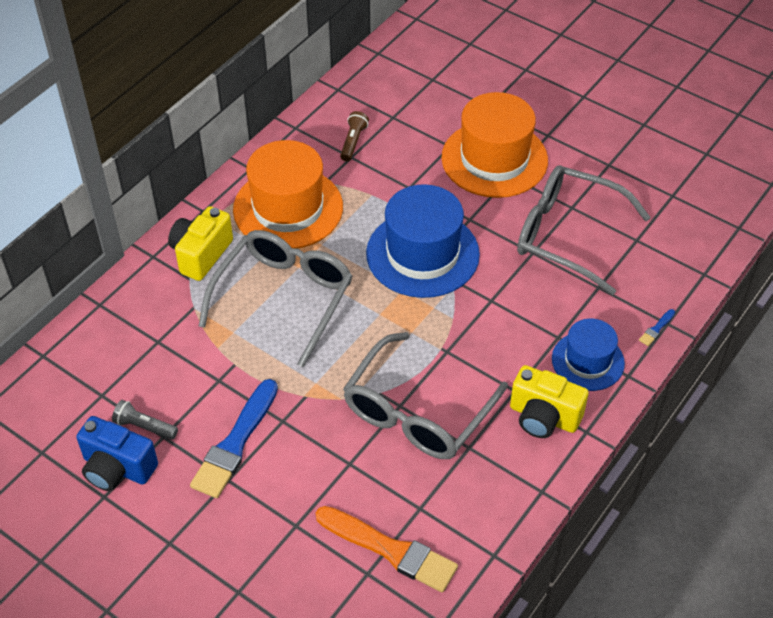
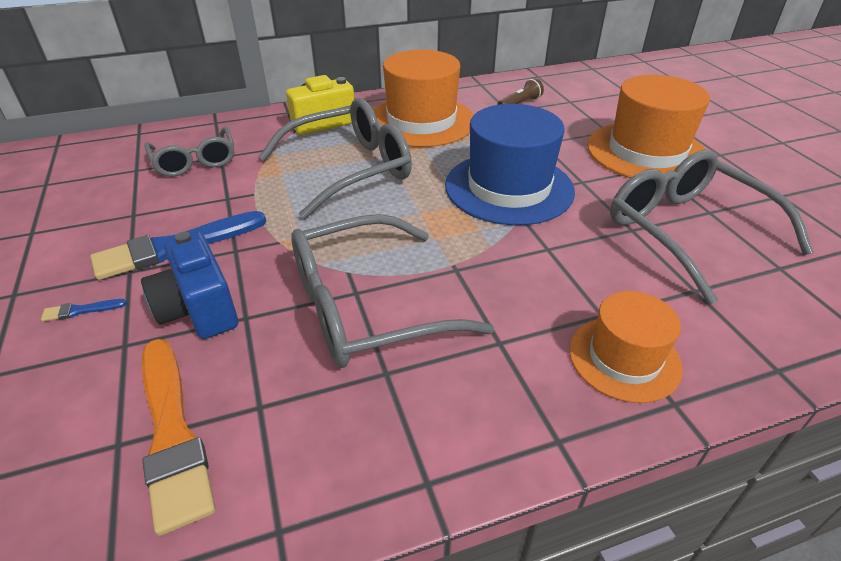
camera: 35 degrees right, 10 degrees down
(117, 468) = (70, 219): blue camera -> blue camera (199, 309)
(142, 358) = (195, 161): none -> grey glasses
(144, 427) = (131, 202): grey flashlight -> none
(543, 417) = (511, 390): yellow camera -> none
(588, 361) = (624, 358): blue hat -> orange hat
(656, 329) = (756, 369): blue brush -> blue brush (81, 310)

